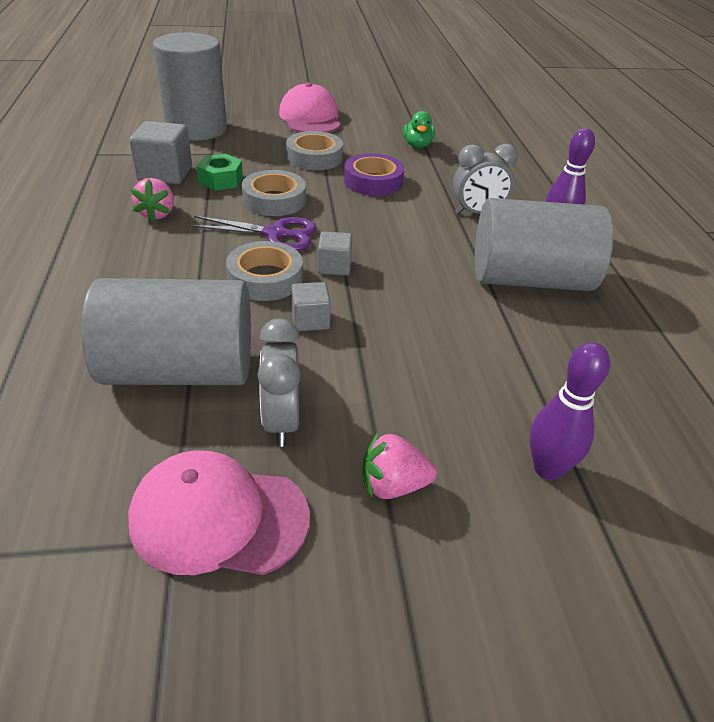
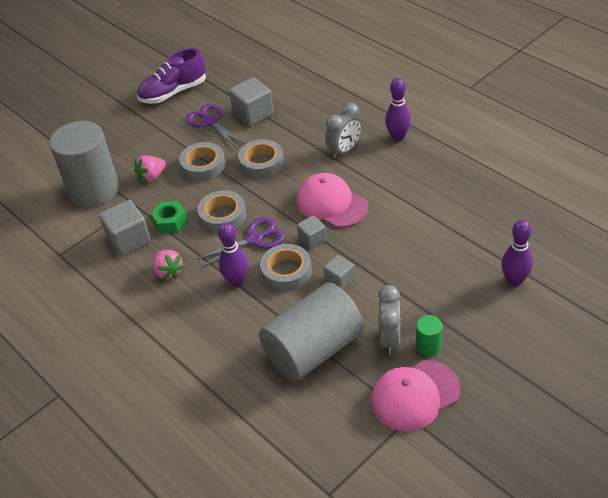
camera: 30 degrees left, 5 degrees up
(203, 258) = (237, 282): none -> purple bowling pin
(281, 421) = (389, 339): grey clock -> grey clock turned 135 degrees counterclockwise
(310, 118) = (156, 131): pink cap -> pink cap (331, 204)
(320, 466) = (428, 346): none -> green cylinder
(365, 102) = (173, 92): none -> purple shoe
(368, 133) = (210, 122): none -> purple scissors
(373, 181) = (261, 163): purple tape -> grey tape
(393, 485) = (464, 332): pink strawberry -> pink strawberry (152, 176)
(417, 145) = (253, 114): green duck -> grey cube
(530, 279) = (415, 181): grey cylinder -> none

